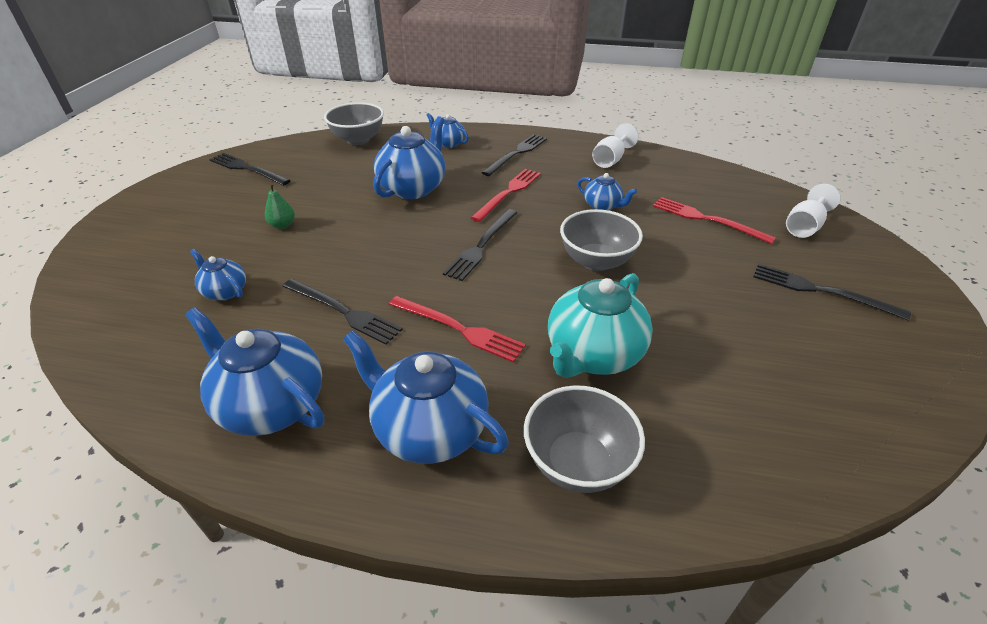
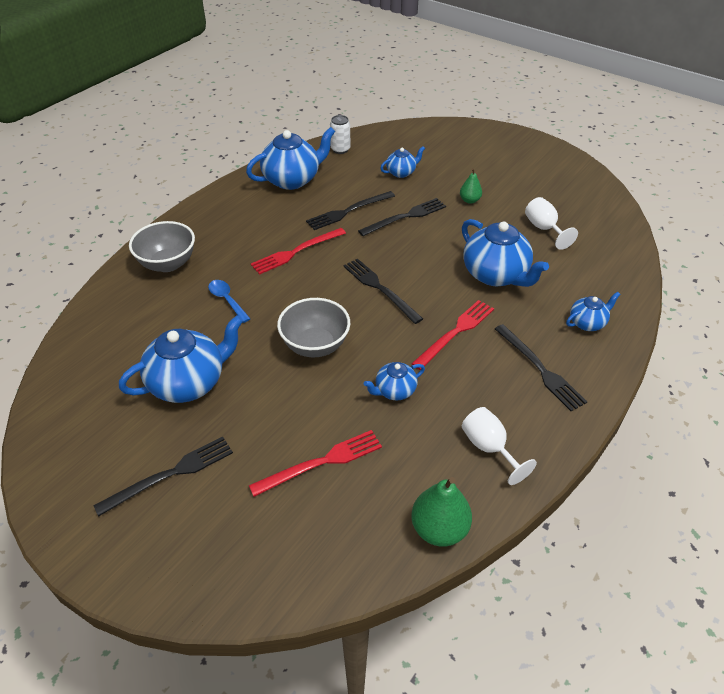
camera: 115 degrees right, 5 degrees up
(154, 378) = (340, 149): none -> white can
(247, 169) = (575, 192): black fork -> black fork (405, 217)
(358, 140) = (618, 261): grey bowl -> none
(429, 429) = (233, 223): blue teapot -> blue teapot (189, 382)
(508, 193) = (455, 332): red fork -> red fork turned 105 degrees counterclockwise
(593, 354) = (227, 300): turquoise teapot -> blue spoon
(692, 165) = (439, 529): none -> green pear
(804, 227) = (253, 546): white goblet -> white goblet (544, 229)

